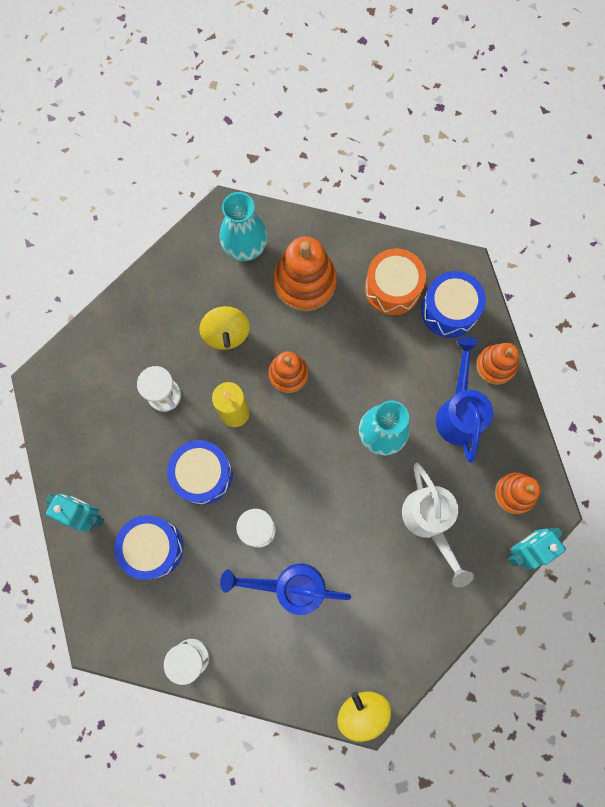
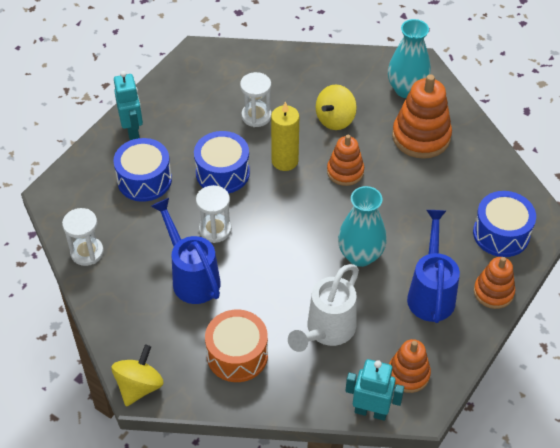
camera: 50 degrees right, 25 degrees down
(392, 288) = (476, 188): orange drum -> orange drum (237, 355)
(458, 412) = (431, 293): blue watering can -> blue watering can turned 45 degrees counterclockwise

